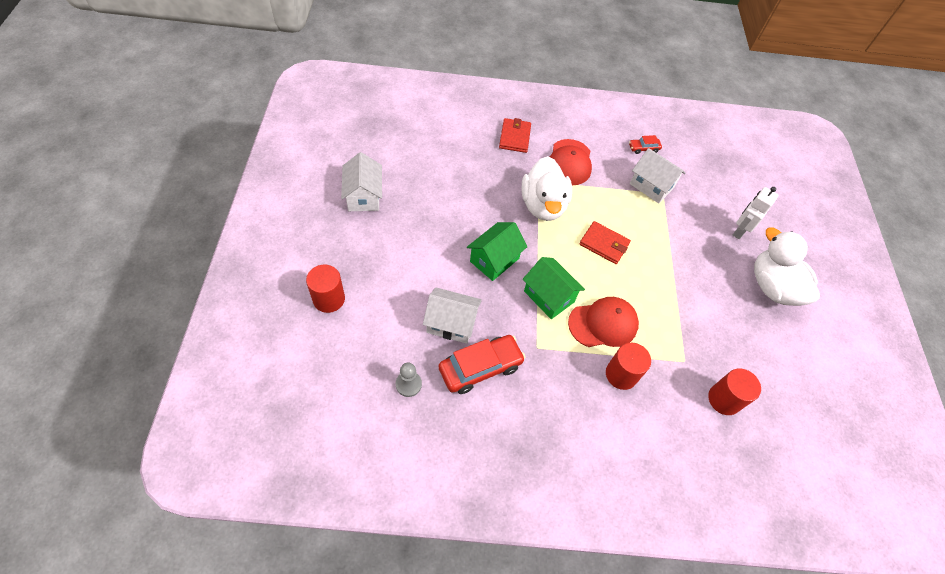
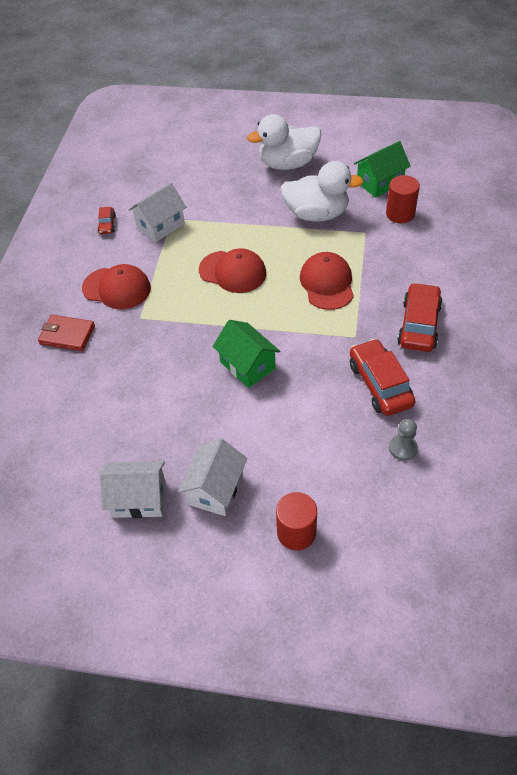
camera: 75 degrees left, 5 degrees down
(451, 323) = (328, 408): white house -> white house (215, 489)
(543, 205) = (176, 317): white duck -> white duck (316, 214)
(549, 296) = (295, 322): green house -> green house (380, 183)
(560, 409) = (419, 325): none -> red car
(604, 244) = (233, 272): red wallet -> red cap
(621, 374) = (380, 277): red cylinder -> none
(739, 231) = (224, 173): white robot -> none

